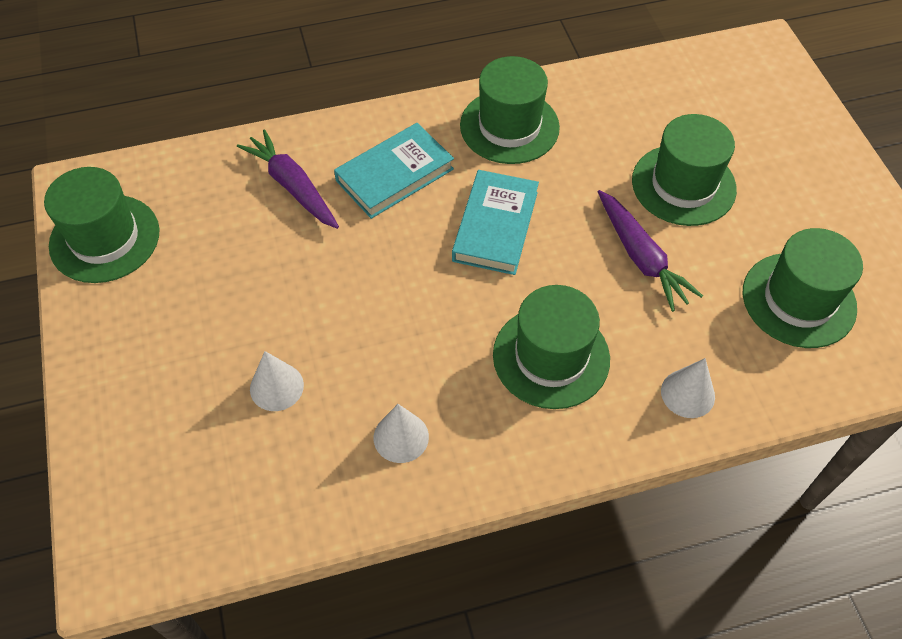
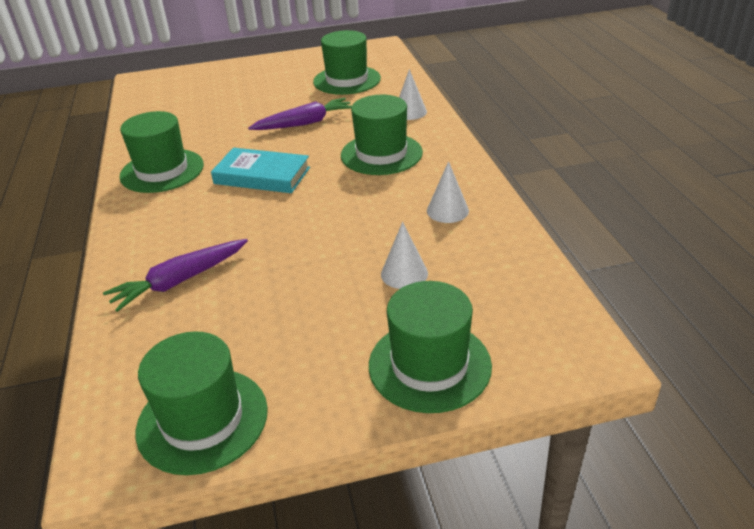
camera: 85 degrees left, 20 degrees down
(394, 175) = (190, 223): turquoise book -> none
(683, 185) = (248, 108): green hat -> green hat (429, 365)

